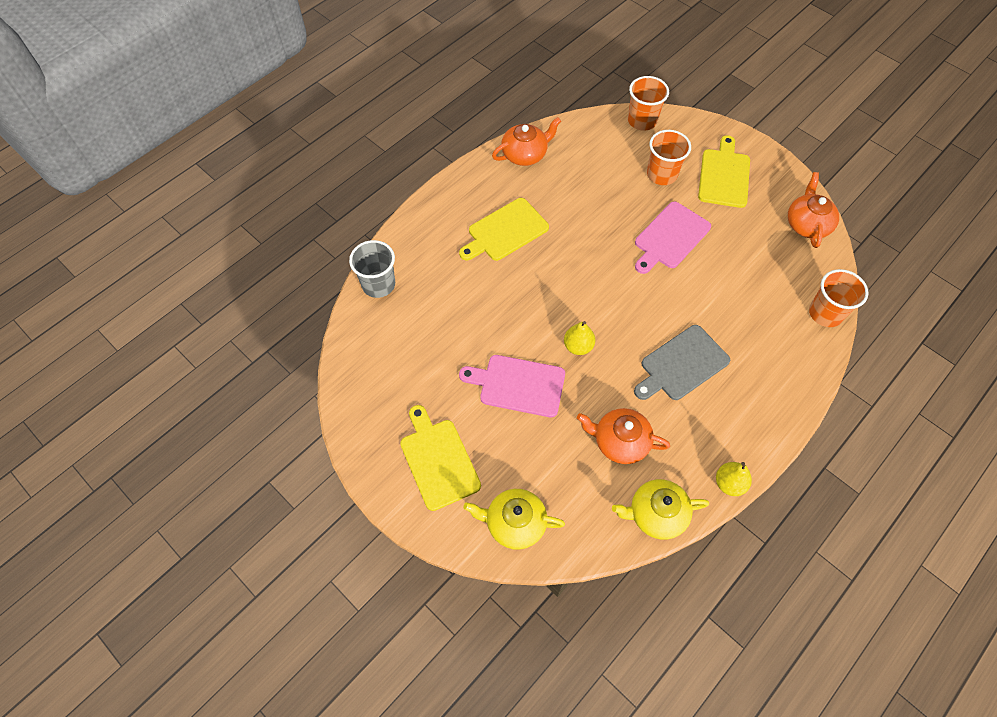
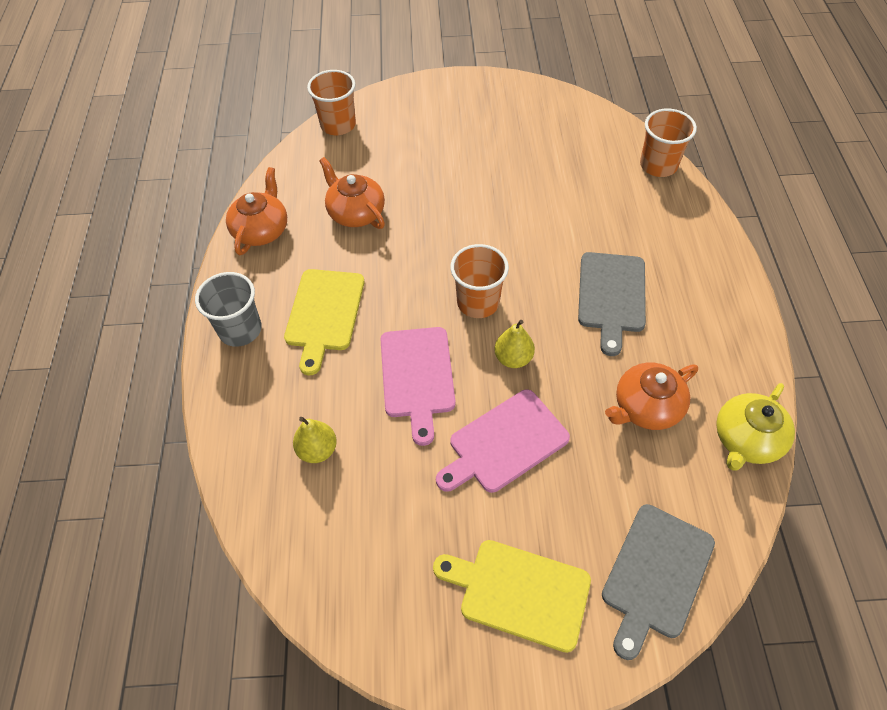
camera: 45 degrees left, 5 degrees down
(378, 284) = (250, 477): grey cup -> grey cup (240, 330)
(514, 523) = (655, 575): yellow teapot -> grey cutting board
(661, 174) = (408, 156): orange cup -> orange cup (478, 302)
(670, 237) = (477, 201): pink cutting board -> pink cutting board (417, 377)
(724, 175) = (459, 120): yellow cutting board -> none
(729, 483) = (761, 358): yellow pear -> yellow pear (317, 450)
(807, 224) = (565, 110): orange teapot -> orange teapot (355, 212)

